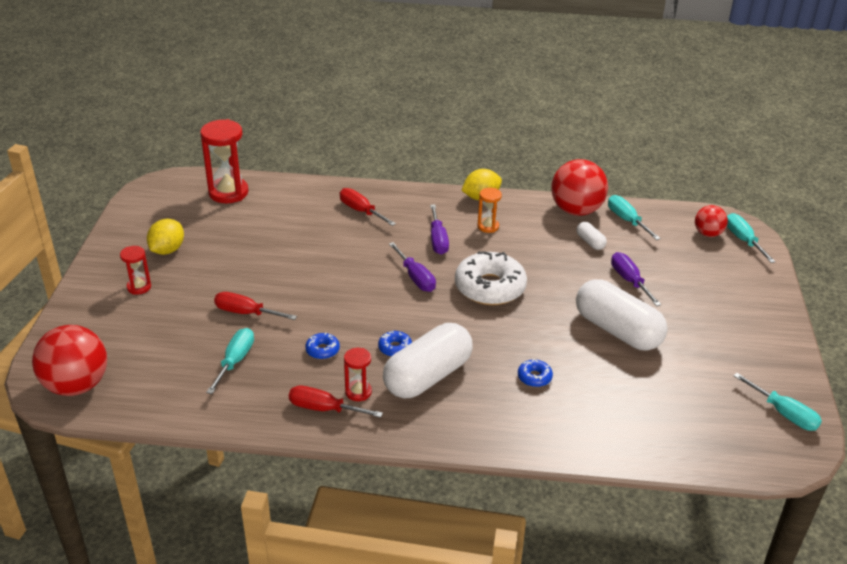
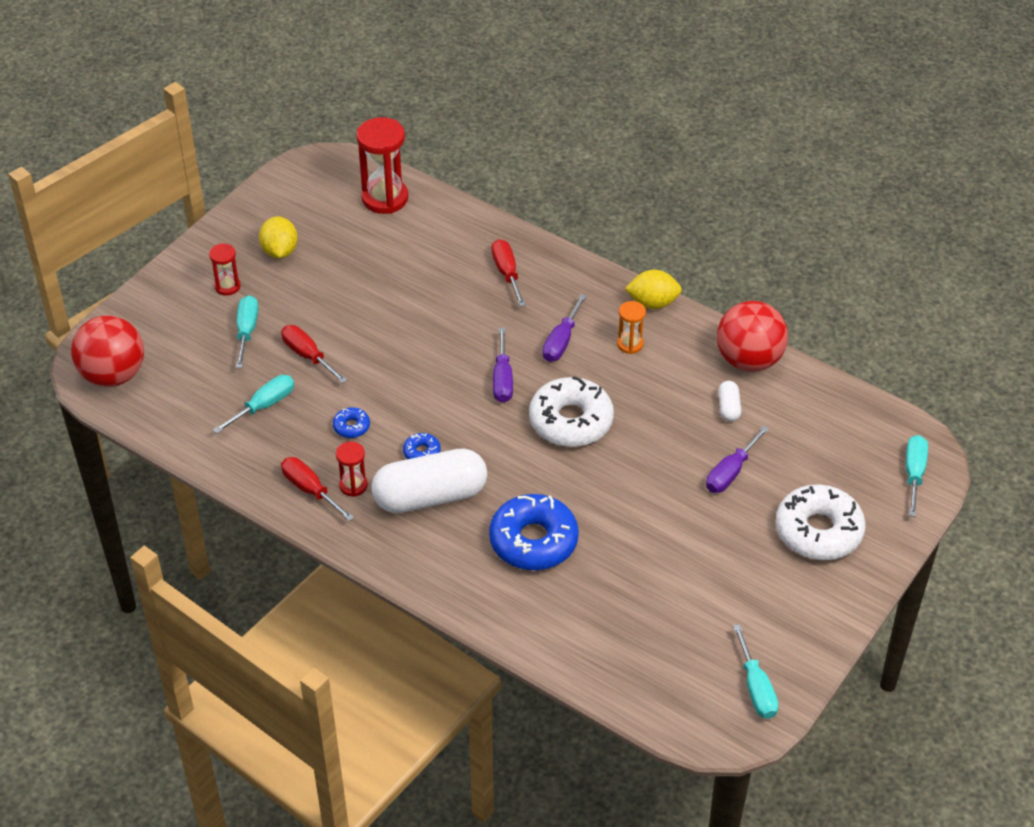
camera: 30 degrees right, 10 degrees up
(167, 250) = (280, 251): yellow lemon -> yellow lemon turned 60 degrees counterclockwise
(534, 377) = (533, 541): blue donut -> blue donut, size x2.27
(617, 330) = (664, 525): white capsule -> none
(627, 220) = (797, 395): turquoise screwdriver -> turquoise screwdriver (247, 331)
(629, 281) = (730, 472): purple screwdriver -> purple screwdriver turned 150 degrees counterclockwise
(708, 233) = (879, 449): red ball -> none
(721, 295) = (818, 531): none -> white donut

